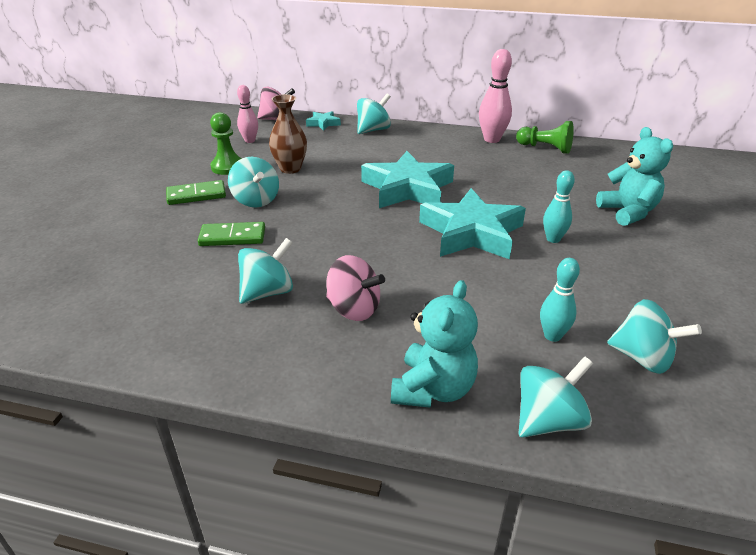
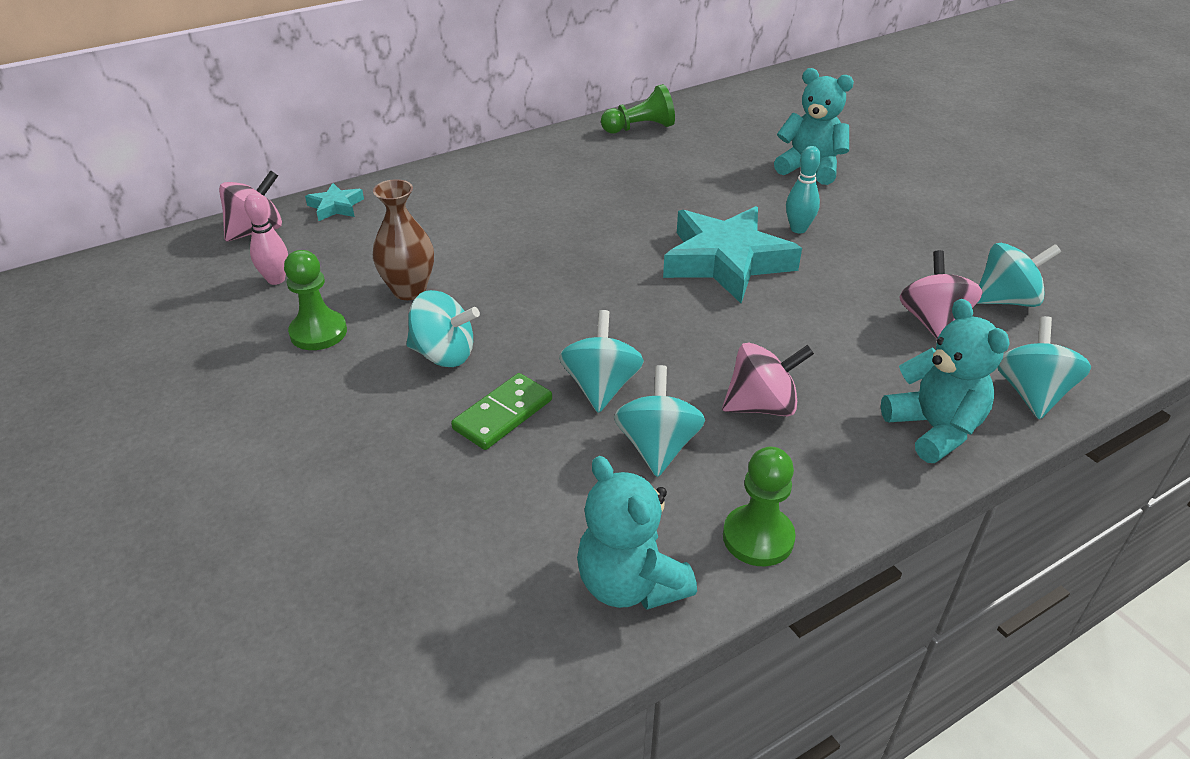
camera: 45 degrees left, 5 degrees up
(147, 338) = (630, 584): none -> turquoise teddy bear
(196, 195) = (351, 393): green domino -> none
(232, 364) = (758, 537): none -> green pawn
(373, 130) = (419, 187): turquoise spinning top -> turquoise spinning top (601, 387)
(407, 188) = (587, 244): turquoise star -> none
(492, 139) = (572, 140): pink bowling pin -> none
(552, 336) = (932, 322): turquoise bowling pin -> pink spinning top

